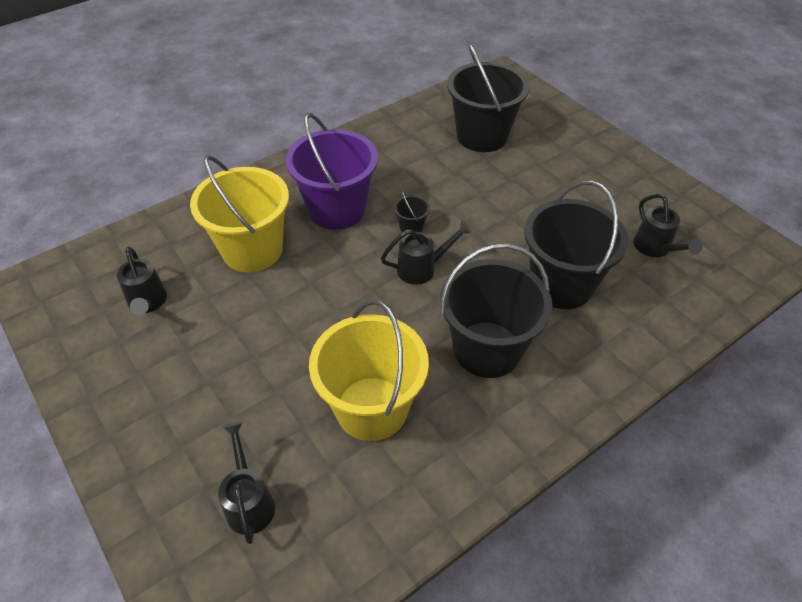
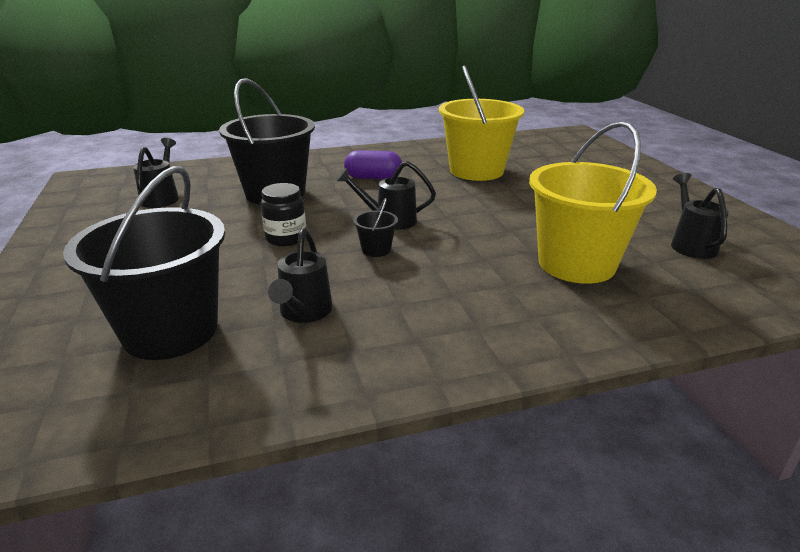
camera: 160 degrees left, 20 degrees down
(249, 502) = (566, 157): black watering can -> black watering can (304, 312)
(337, 209) = (459, 282): purple bucket -> none
(487, 349) = (373, 178): black bucket -> purple capsule
(490, 222) = (286, 238): none -> black jar

